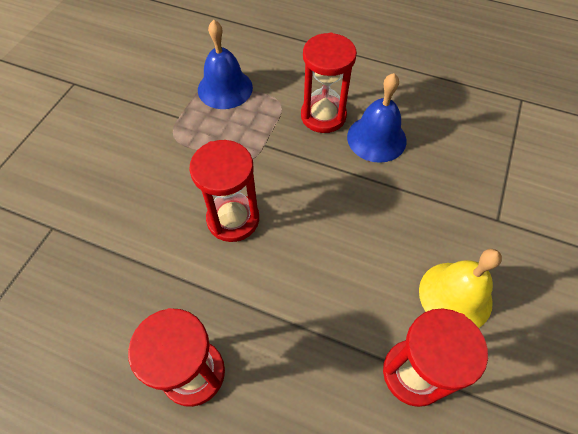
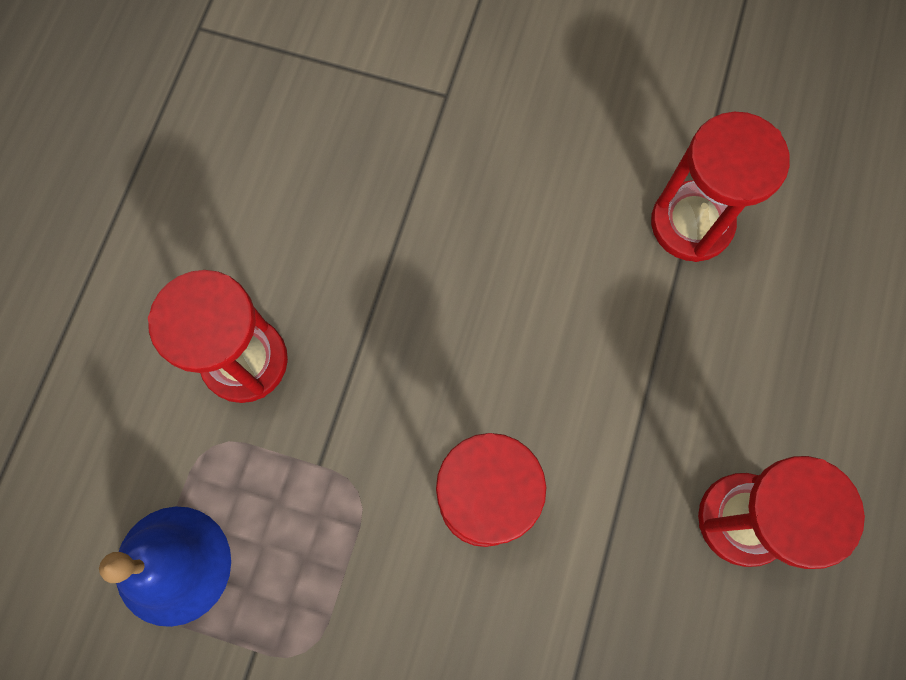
camera: 95 degrees left, 15 degrees up
(376, 138) = (295, 266): blue bell -> none
(455, 296) = (576, 164): yellow bell -> none

